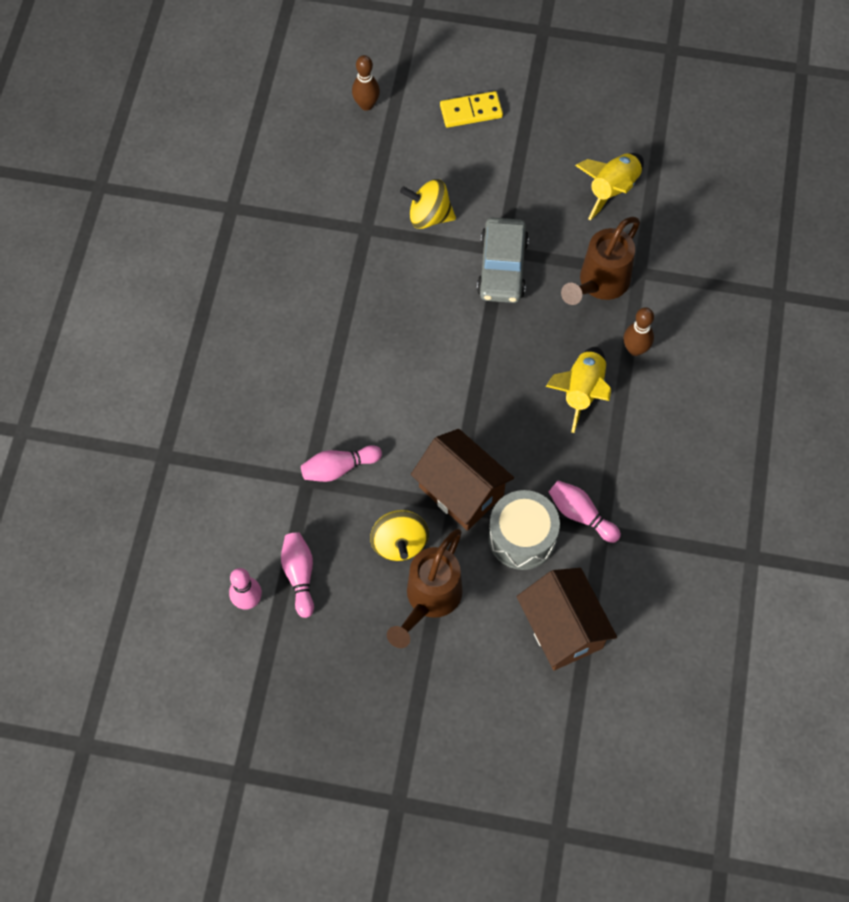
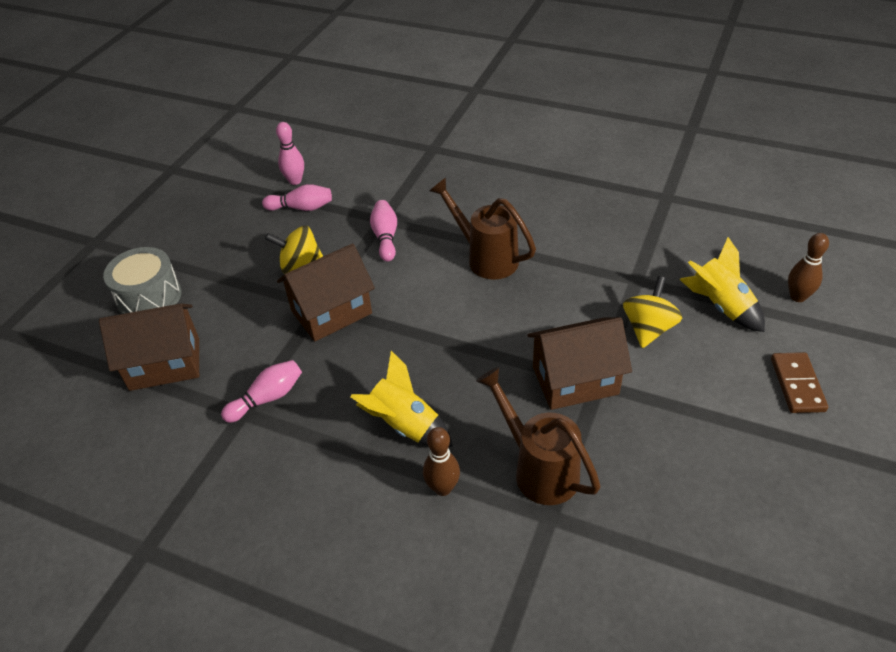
camera: 105 degrees right, 20 degrees down
(429, 600) = (241, 278): brown watering can -> brown watering can (485, 257)
(471, 111) = (797, 384): yellow domino -> brown domino
(502, 267) = (575, 380): grey car -> brown house
(522, 537) = (266, 349): grey drum -> grey drum (149, 297)
(612, 189) = (679, 512): yellow rocket -> yellow rocket (720, 306)

